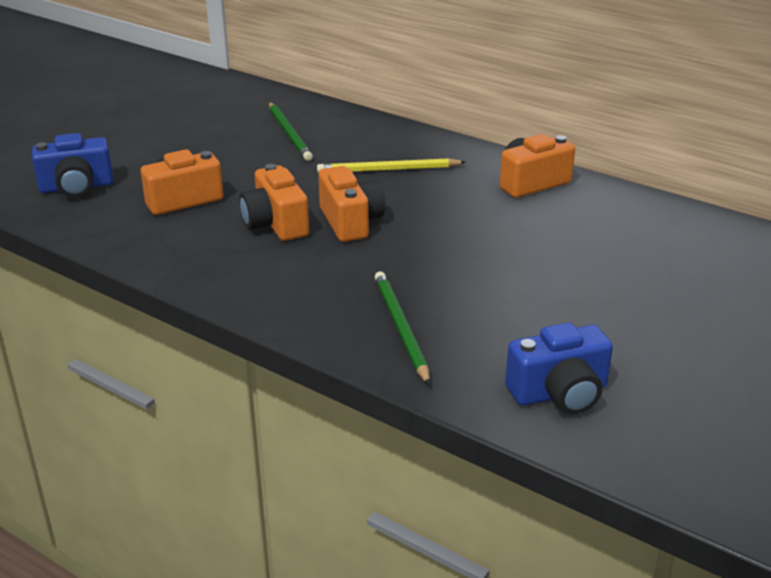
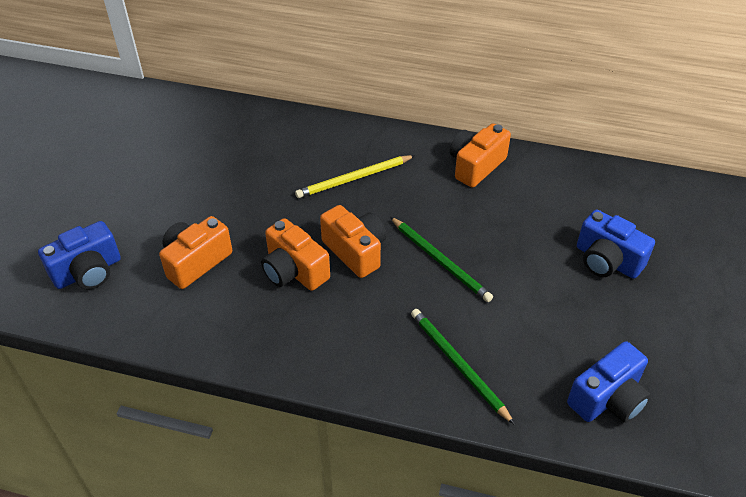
camera: 20 degrees left, 15 degrees up
(289, 134) = (246, 153): green pencil -> green pencil (440, 261)
(637, 283) = (607, 261): none -> blue camera

